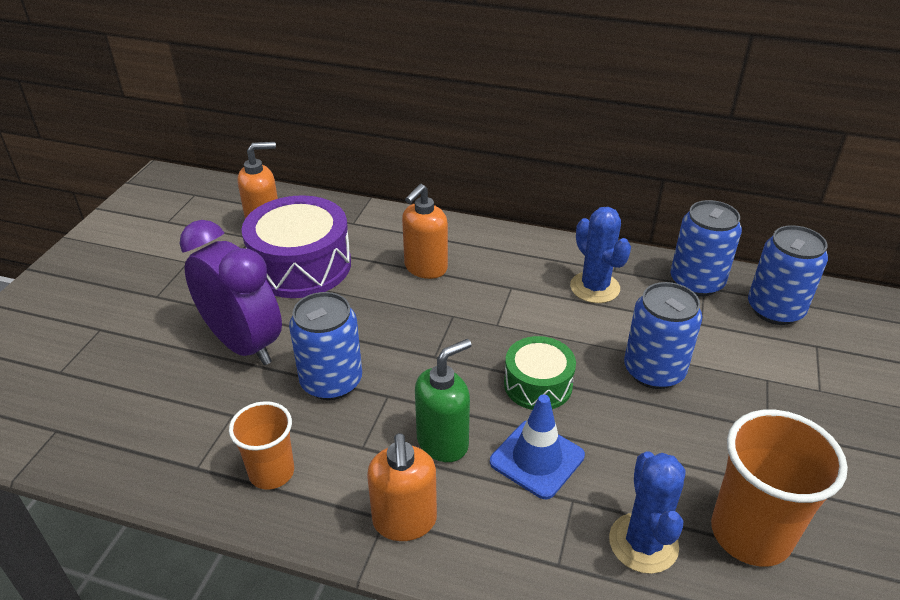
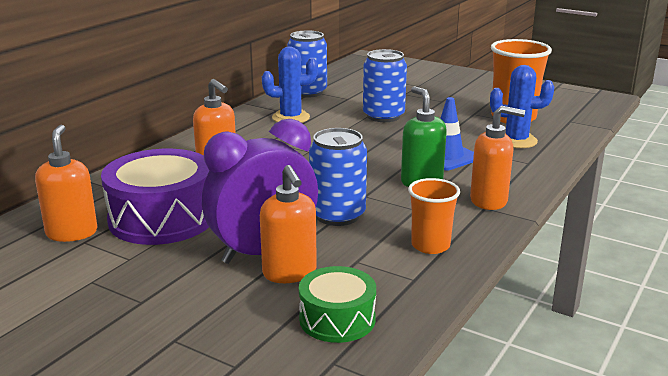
camera: 75 degrees left, 15 degrees down
(204, 371) = (289, 273): none -> orange soap dispenser
(538, 384) = (379, 147): green drum -> green drum (337, 319)
(775, 310) = (347, 81): blue can -> none

